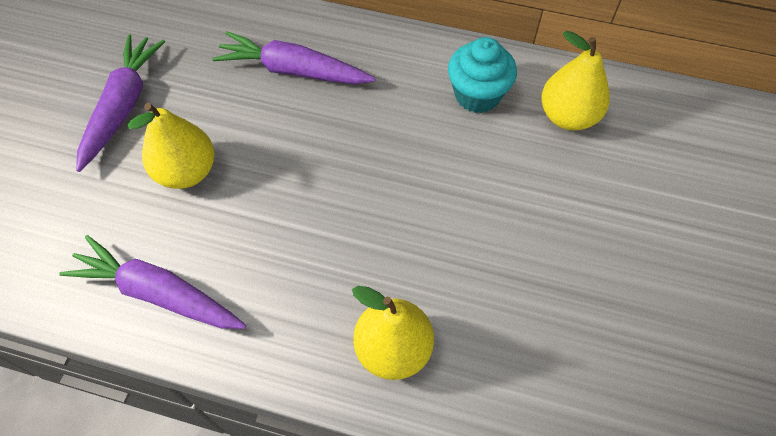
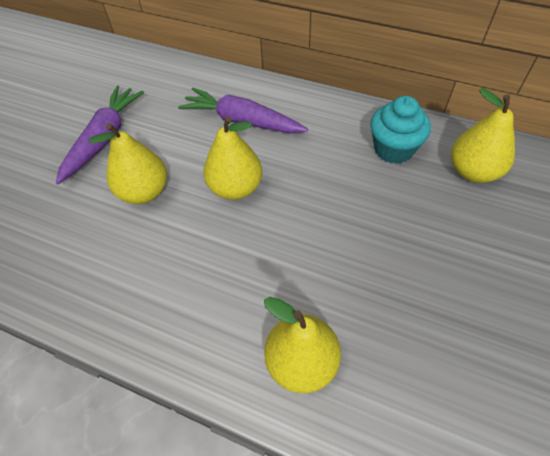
camera: 10 degrees right, 5 degrees down
(158, 293) = (103, 289): purple carrot -> none
(296, 158) = (235, 188): none -> yellow pear

